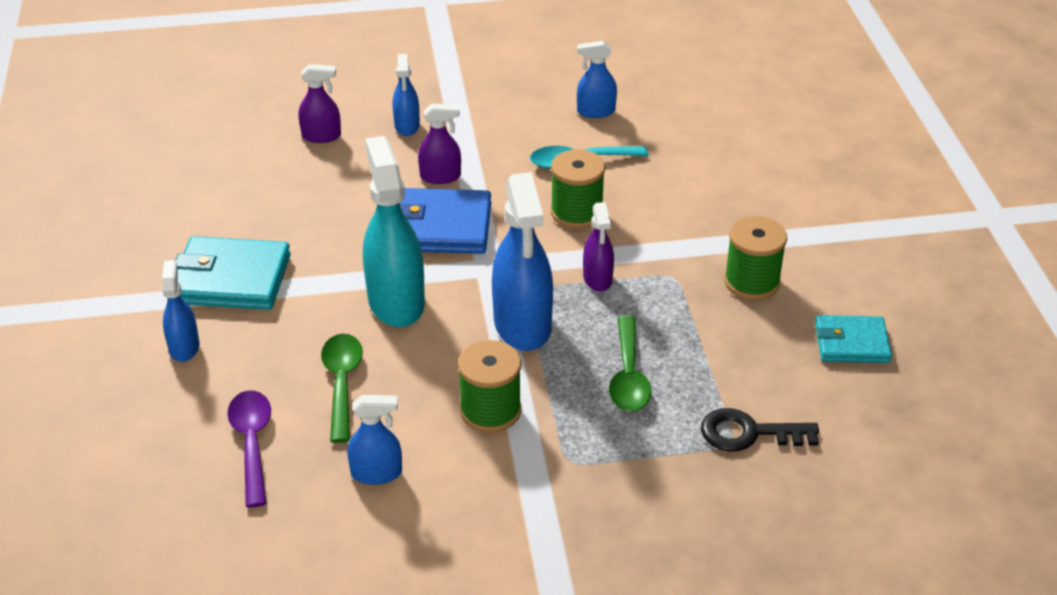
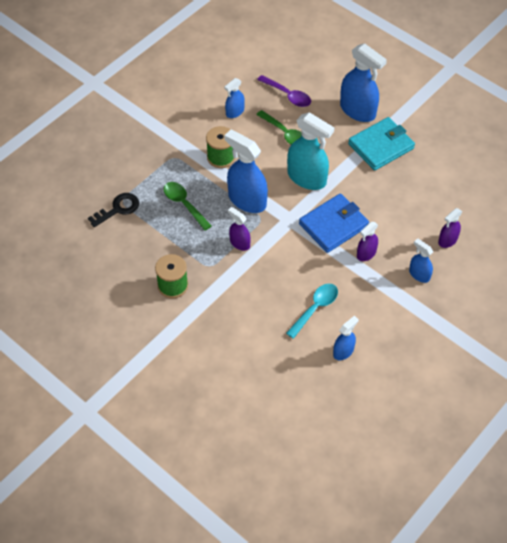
camera: 140 degrees right, 15 degrees up
(184, 347) = (358, 110): blue spray bottle -> blue spray bottle, size x1.89
(576, 212) = (284, 274): green spool -> none
(851, 343) = (106, 279): turquoise wallet -> none

